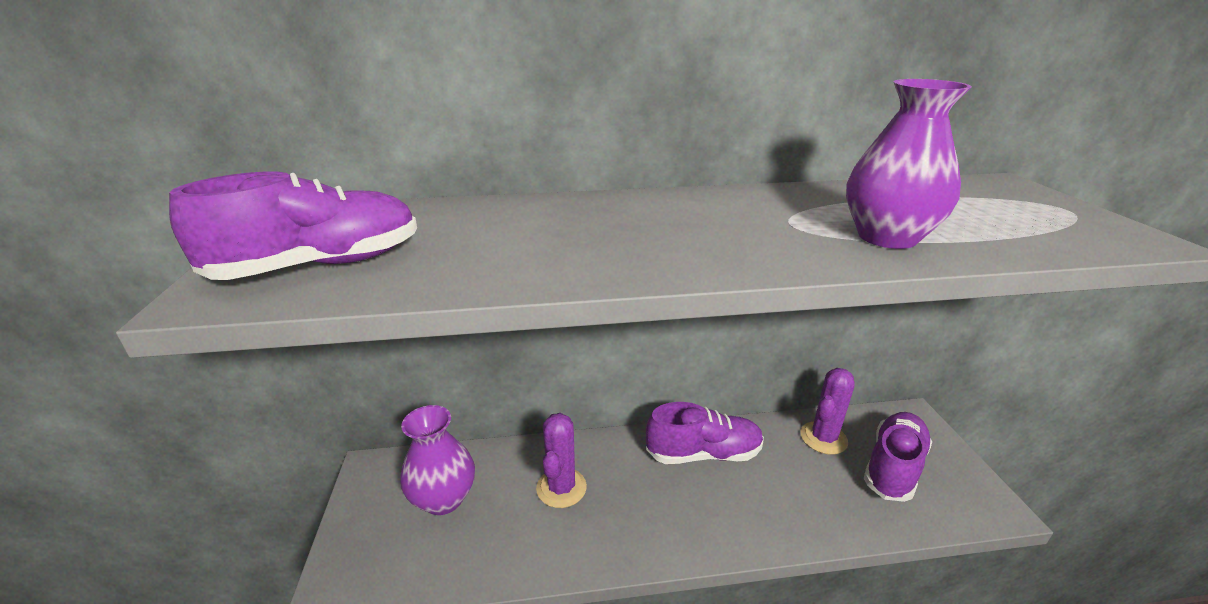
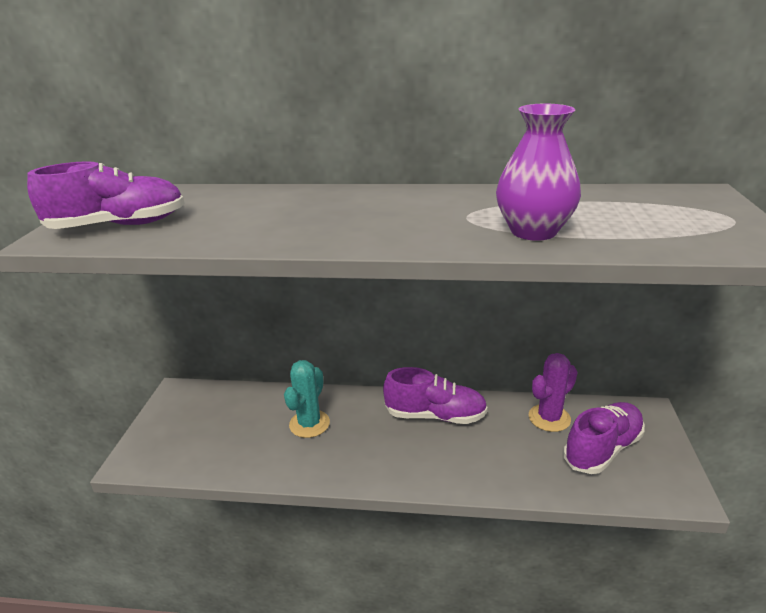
camera: 15 degrees right, 0 degrees up
(443, 499) = (220, 419): purple vase -> none
(561, 488) = (309, 424): purple cactus -> turquoise cactus

